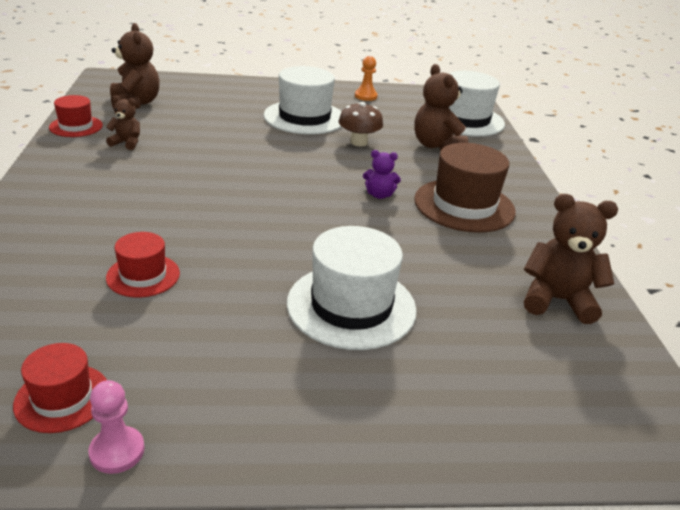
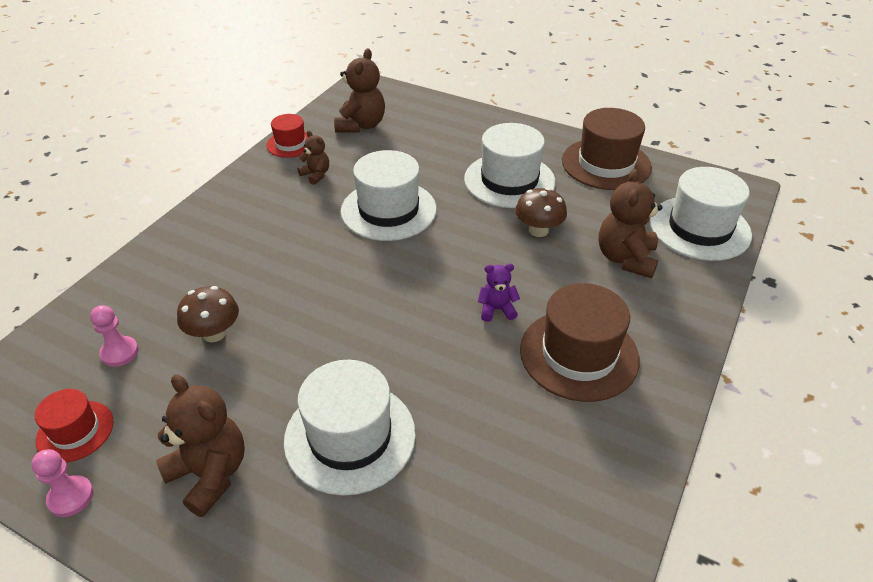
camera: 35 degrees right, 10 degrees up
(48, 320) = (119, 352): none -> pink pawn
(143, 275) = (214, 333): red hat -> brown mushroom
(223, 154) = (388, 210): none -> white hat
(365, 96) = (606, 164): orange pawn -> brown hat
(379, 195) = (496, 309): purple teddy bear -> purple teddy bear turned 135 degrees clockwise
(557, 300) = (564, 521): brown teddy bear -> brown teddy bear (210, 474)

